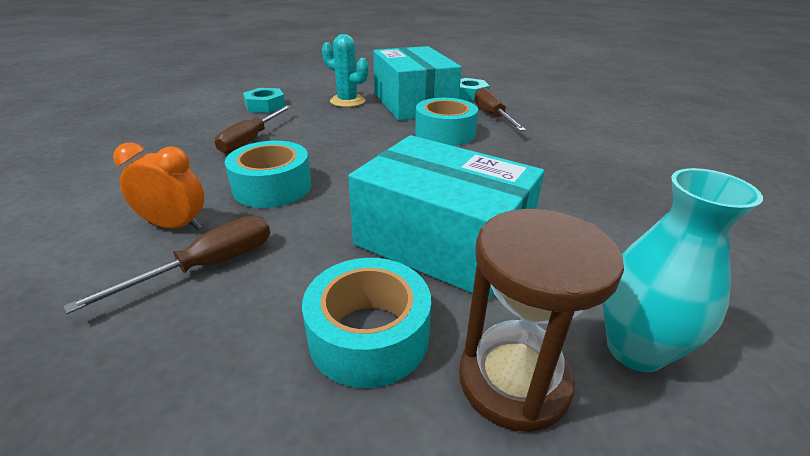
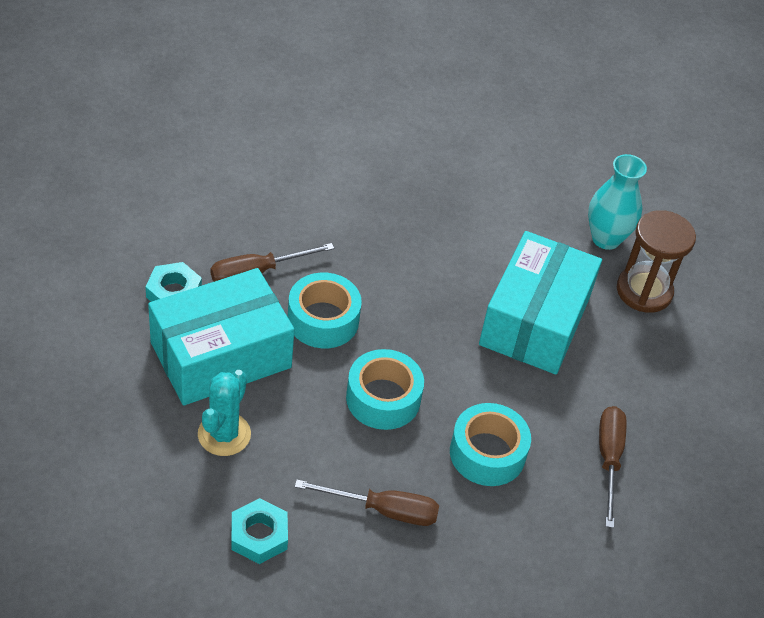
camera: 105 degrees left, 15 degrees up
(175, 226) = (569, 505): orange clock -> none
(207, 266) = (609, 459): brown screwdriver -> brown screwdriver turned 60 degrees clockwise
(369, 335) = (637, 354): turquoise tape -> turquoise tape (383, 398)

